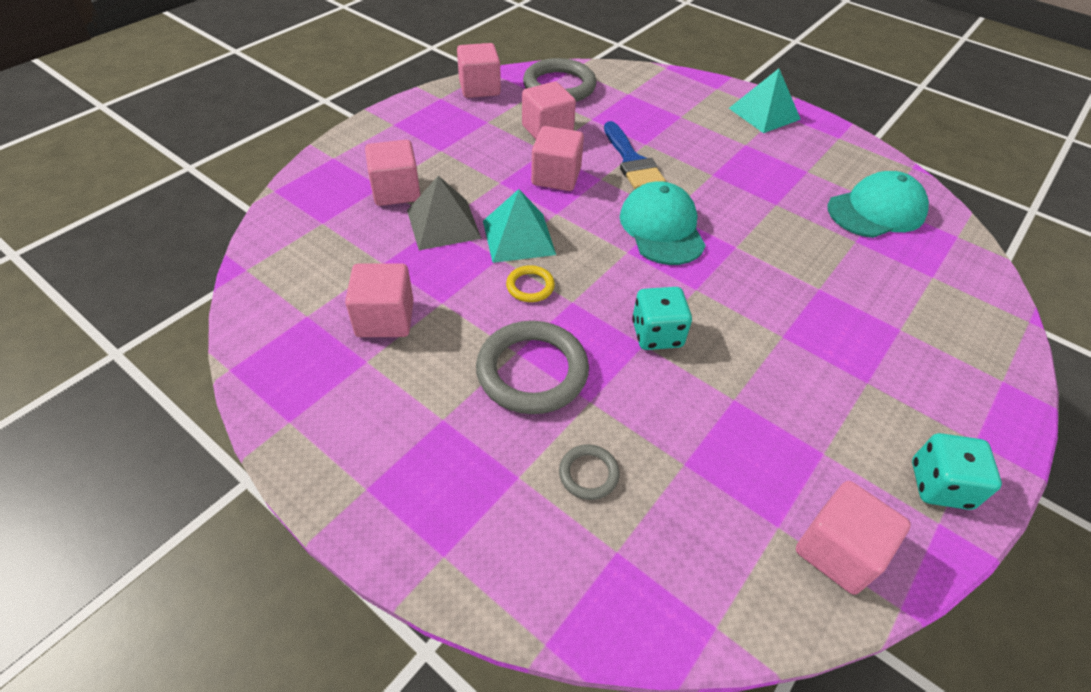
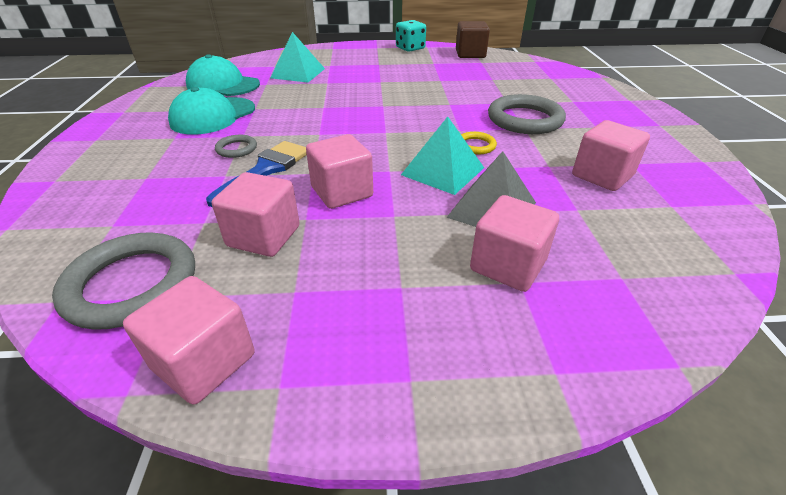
camera: 130 degrees left, 10 degrees down
(588, 474) = (538, 90): grey ring -> grey ring (236, 149)
(657, 334) = (436, 103): turquoise dice -> none
(662, 228) = (341, 130): turquoise cap -> turquoise cap (213, 116)
(764, 113) = (102, 144): turquoise pyramid -> turquoise pyramid (298, 73)
(837, 551) = (470, 54): pink cube -> brown cube

